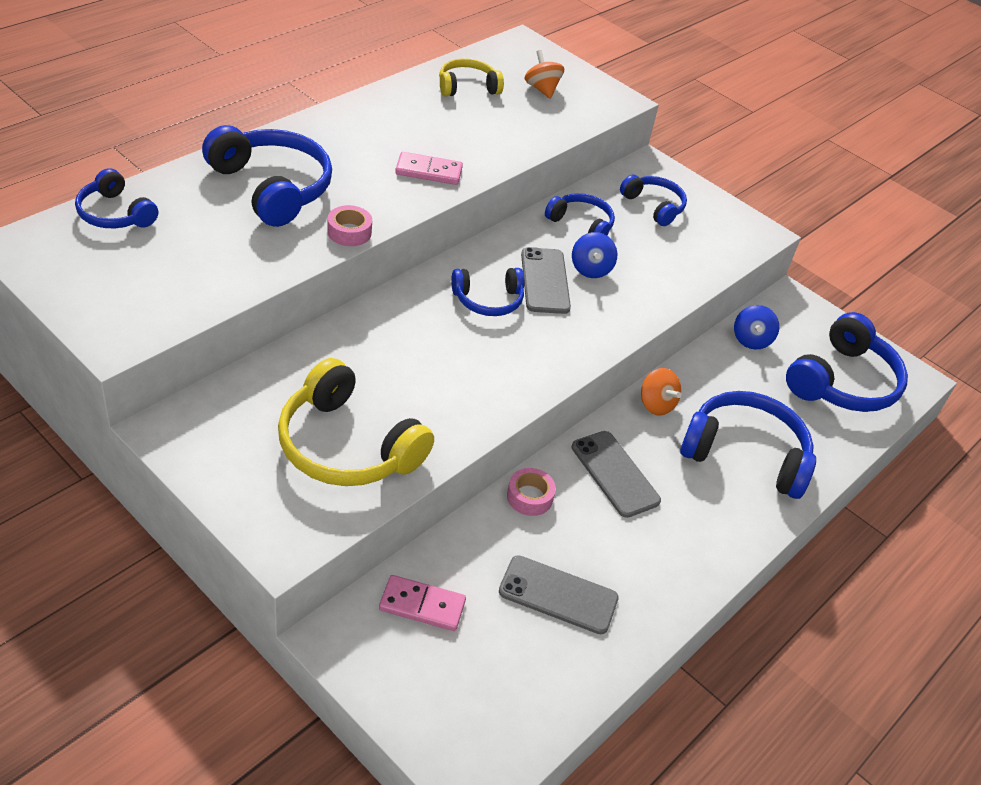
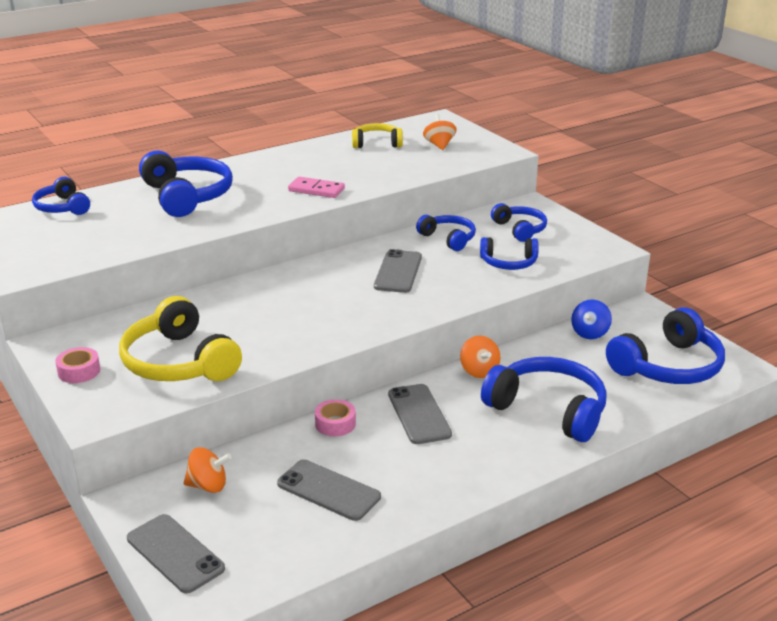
camera: 20 degrees right, 15 degrees down
(349, 232) = (232, 222): pink tape -> pink tape (79, 371)
(422, 605) = (208, 486): pink domino -> orange spinning top
(423, 709) = (175, 553): none -> grey phone
(488, 300) = (343, 281): blue headphones -> blue headphones (509, 263)
(590, 269) = (442, 266): blue spinning top -> none

